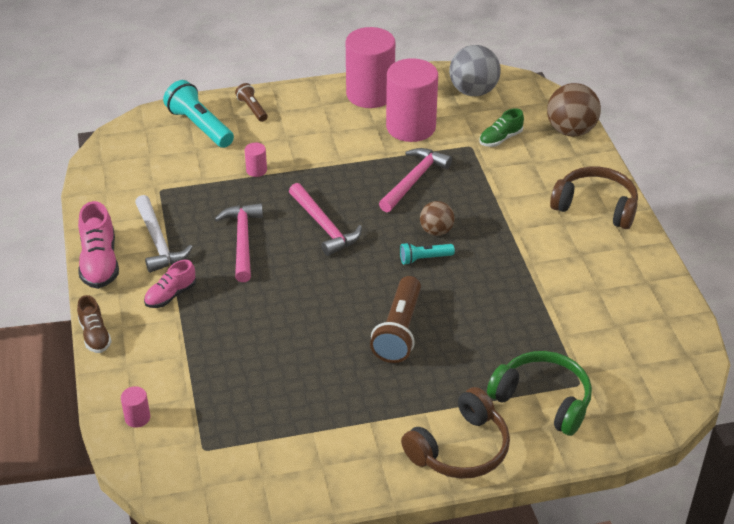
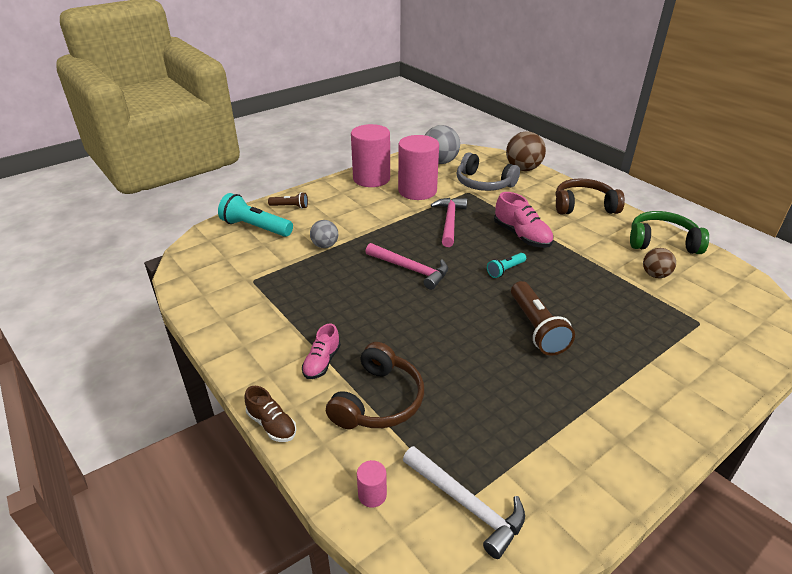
camera: 25 degrees left, 5 degrees down
(99, 263) = (234, 355): pink shoe -> pink shoe (522, 236)
(158, 242) = (279, 321): white hammer -> white hammer (466, 504)
(242, 241) = (353, 299): pink hammer -> none
(252, 109) = (290, 206): brown flashlight -> brown flashlight turned 150 degrees clockwise
(256, 170) = (325, 245): pink cylinder -> grey ball
(436, 231) = (496, 249): brown ball -> brown ball (655, 275)
(460, 448) = (674, 407): brown headphones -> brown headphones (378, 400)
(500, 139) = (483, 183): green shoe -> grey headphones
(543, 400) = (690, 344): green headphones -> green headphones (662, 242)

